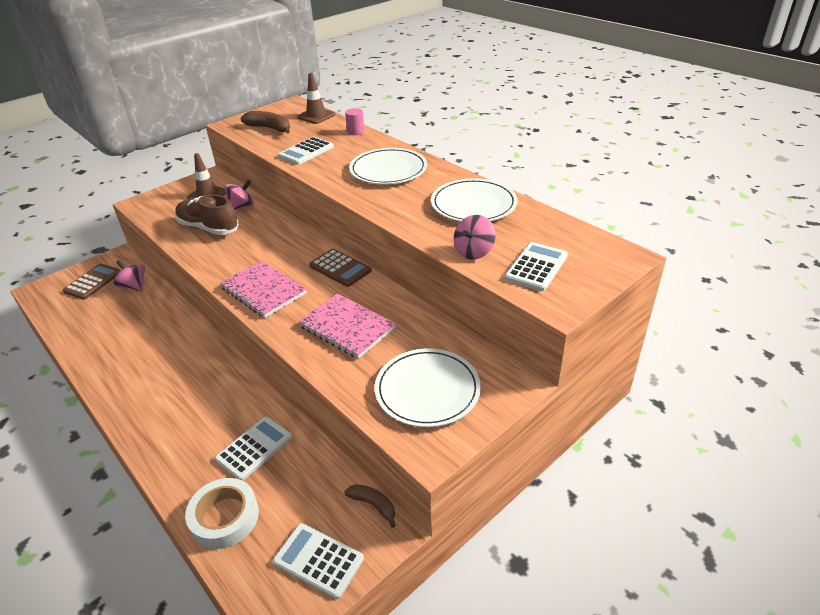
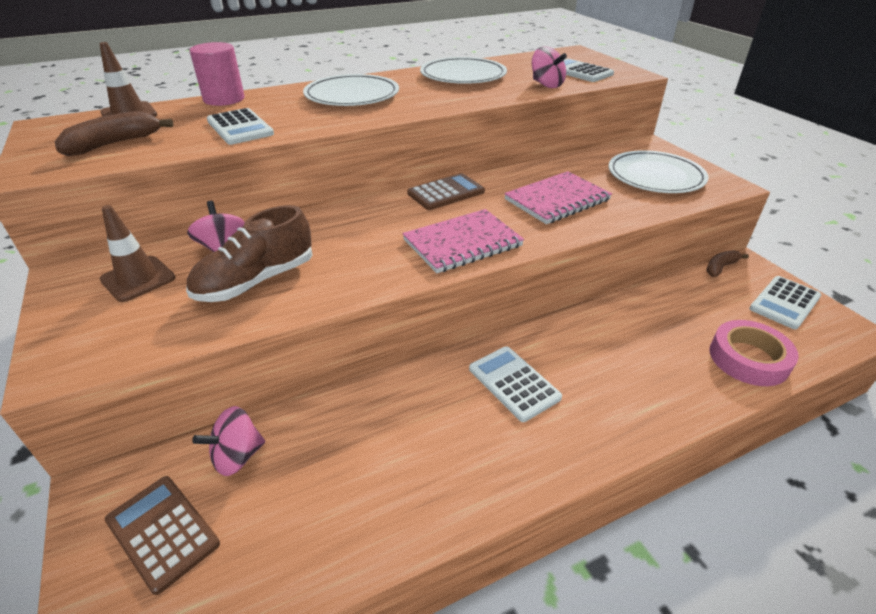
camera: 75 degrees left, 0 degrees up
(224, 517) = (748, 359): white tape -> pink tape
(254, 448) = (652, 331): white calculator -> white calculator (513, 383)
(355, 132) = (224, 99): pink cylinder -> pink cylinder, size x1.65

